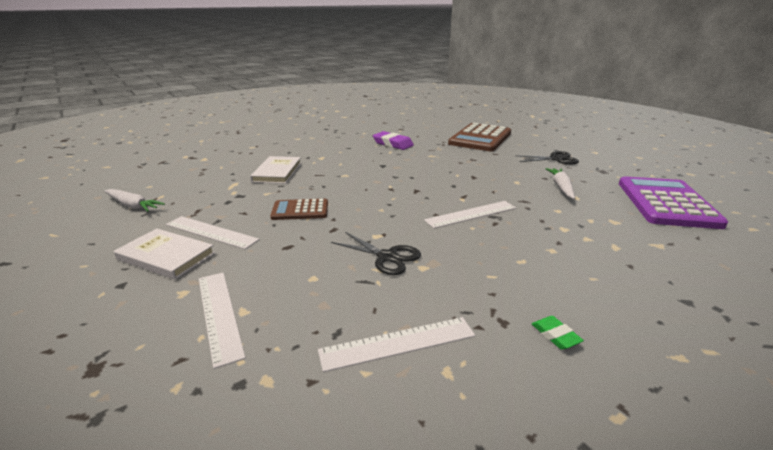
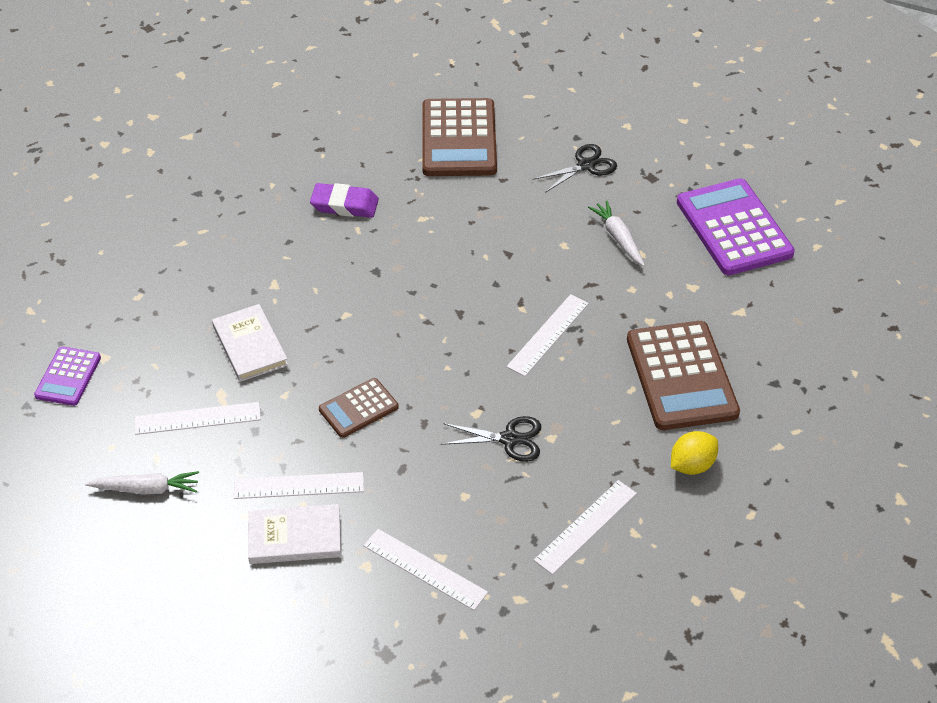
camera: 30 degrees left, 20 degrees up
(178, 160) = (68, 377): none -> purple calculator
(207, 188) = (197, 418): none -> white ruler
(555, 335) = (692, 465): green eraser -> yellow lemon
(578, 267) = (681, 376): none -> brown calculator

